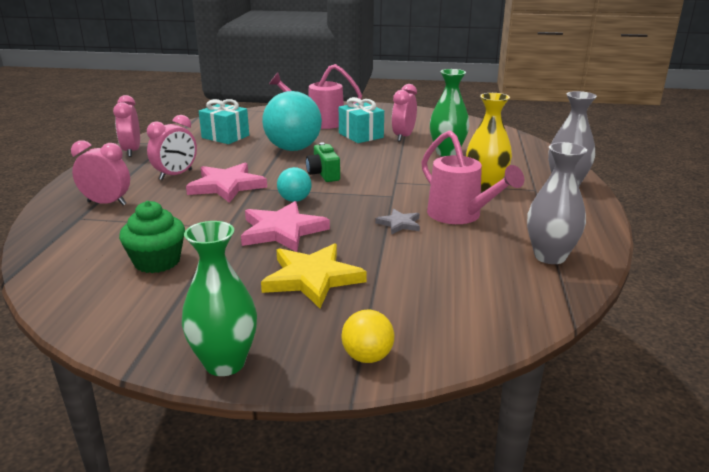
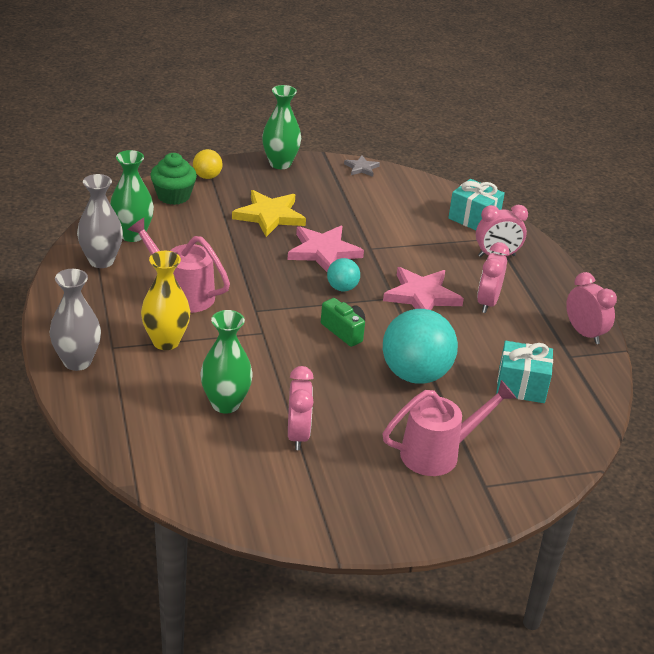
camera: 155 degrees right, 10 degrees up
(157, 262) = (385, 211): green cupcake -> green cupcake (173, 196)
(361, 135) = (356, 426): turquoise gift -> turquoise gift (474, 219)
(399, 224) = (232, 275): grey star -> grey star (361, 168)
(509, 280) = (132, 235): none -> green vase

